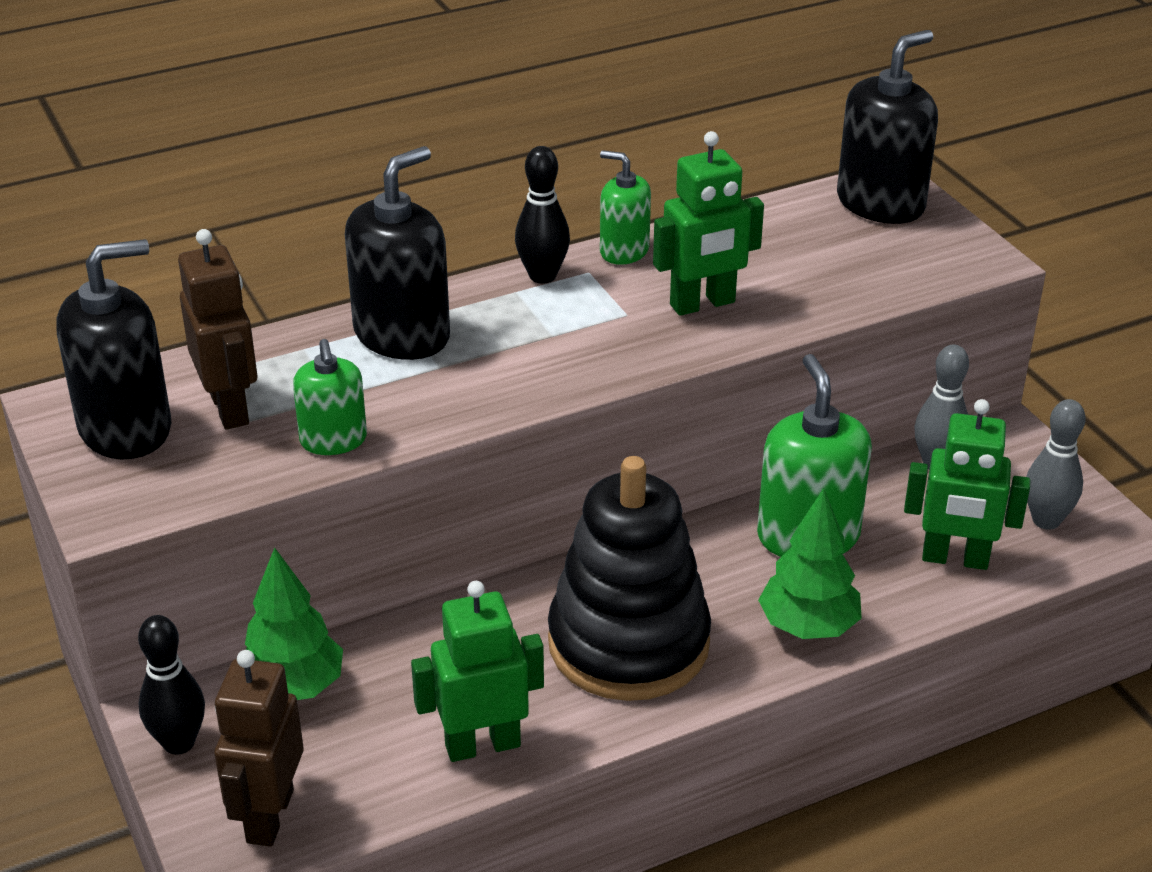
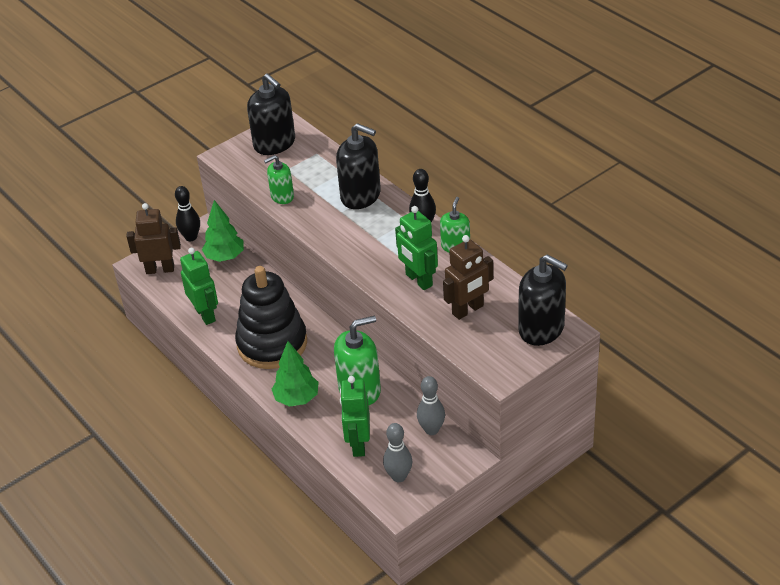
camera: 80 degrees right, 5 degrees up
(230, 408) = (295, 165): brown robot -> brown robot (468, 310)

